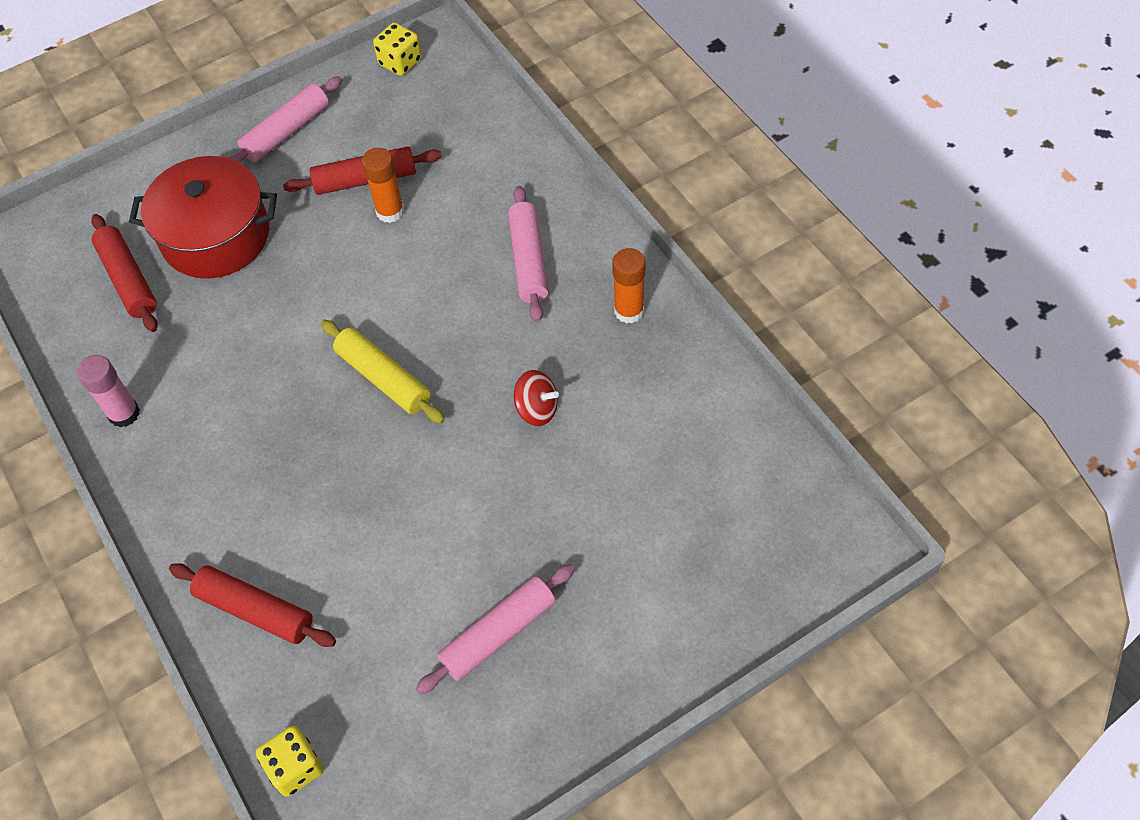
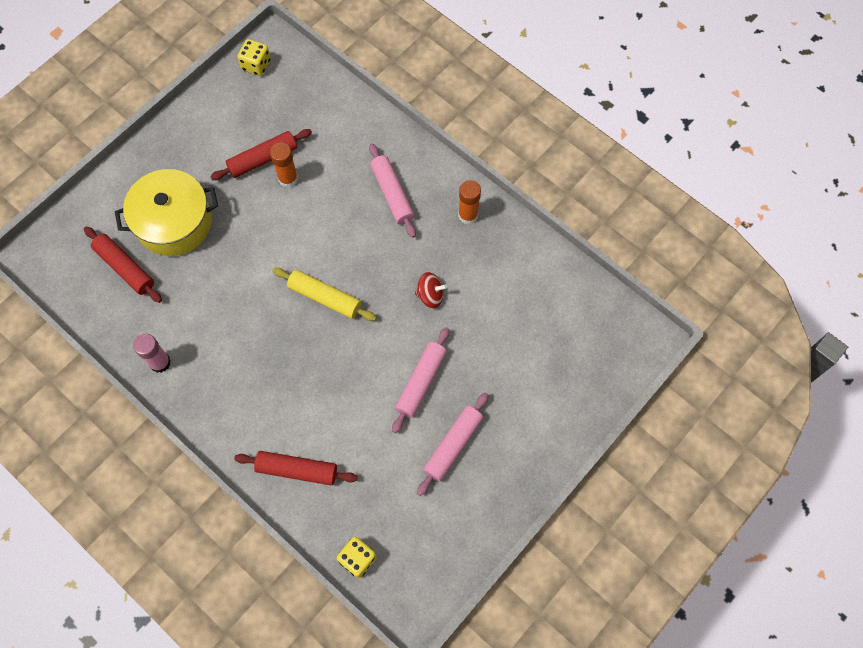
camera: 20 degrees left, 10 degrees up
(216, 236) = (174, 222): red pot -> yellow pot
(287, 132) = (195, 134): pink rolling pin -> pink rolling pin (421, 382)

